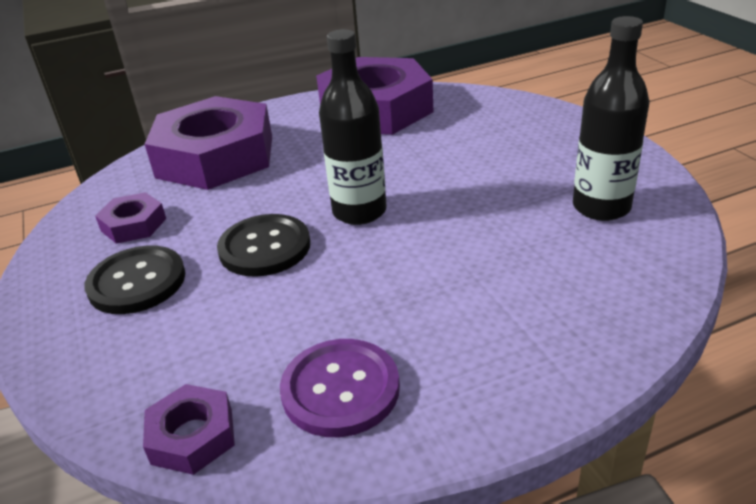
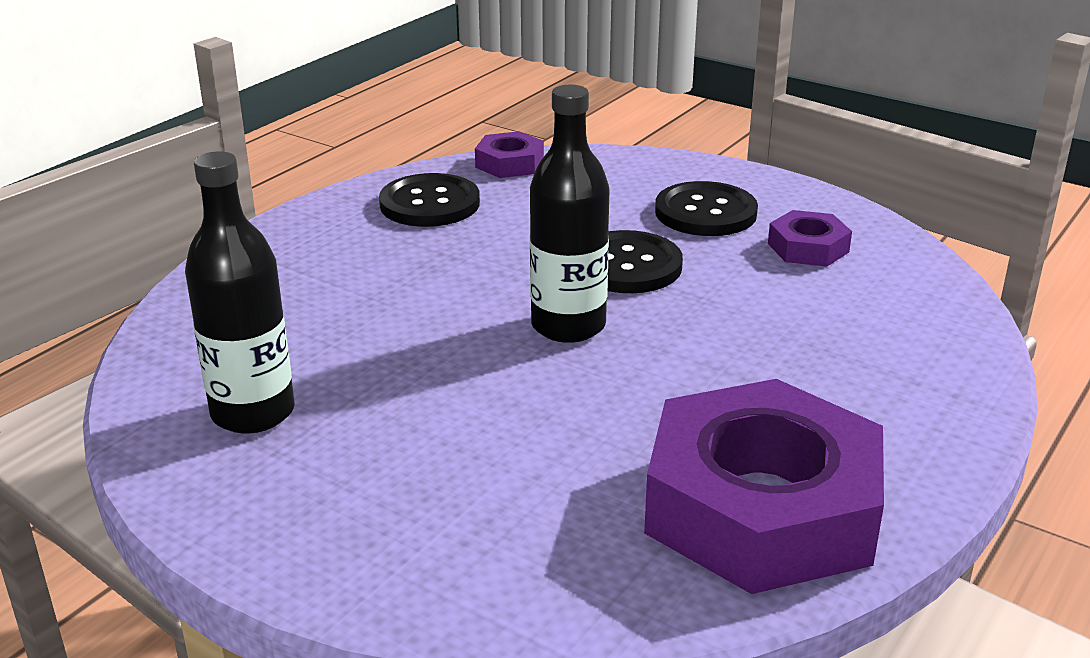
camera: 145 degrees right, 5 degrees down
(216, 156) = (873, 343): purple nut -> none
(340, 389) = (429, 204): purple button -> black button

